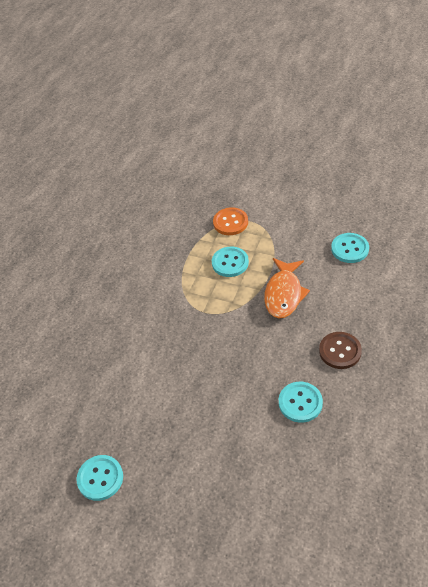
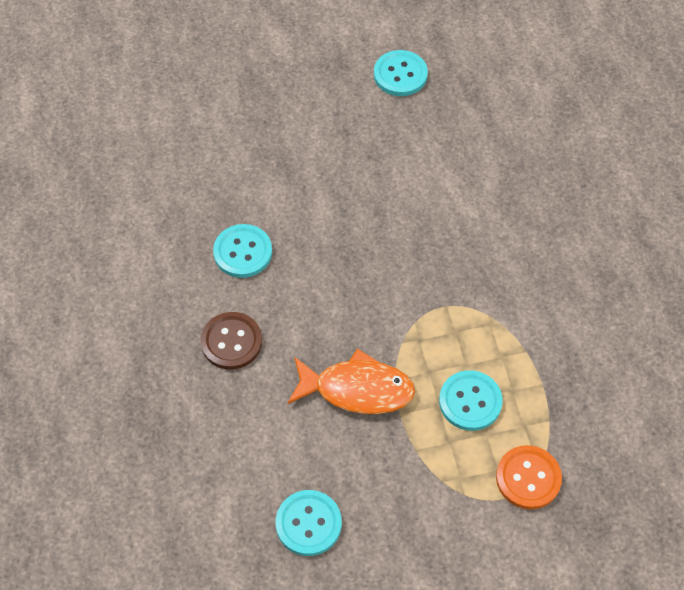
camera: 140 degrees right, 10 degrees up
(284, 294) = (357, 389): orange fish -> orange fish turned 120 degrees clockwise

